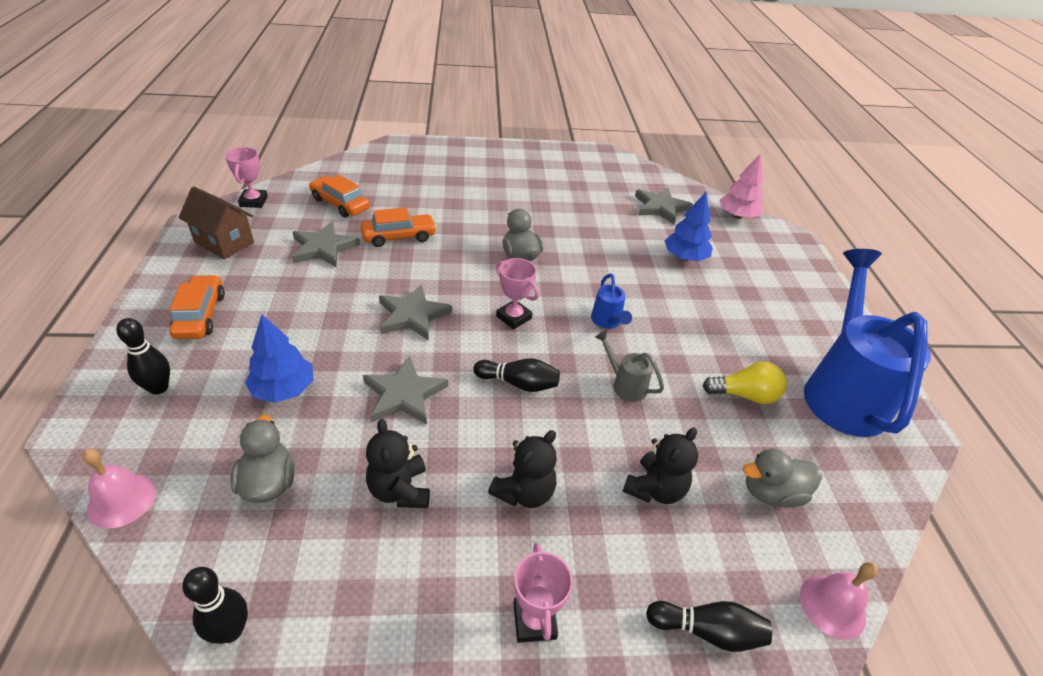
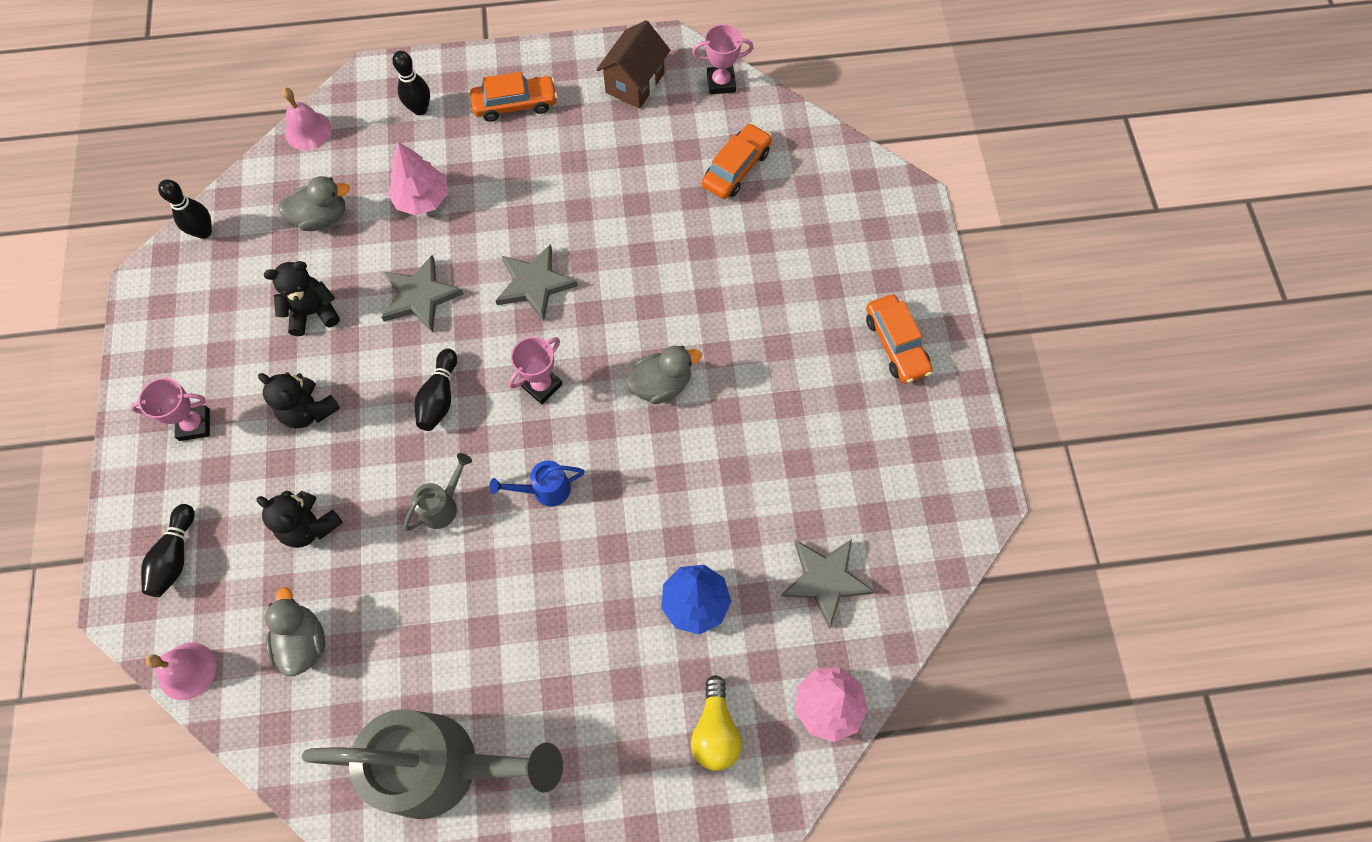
camera: 90 degrees right, 25 degrees up
(283, 389) = (422, 199): blue tree -> pink tree
(323, 248) = (641, 174): grey star -> none
(399, 237) = (678, 244): orange car -> orange car (896, 344)
(745, 395) = (433, 640): yellow light bulb -> yellow light bulb (715, 731)
(842, 391) = (444, 766): blue watering can -> grey watering can

